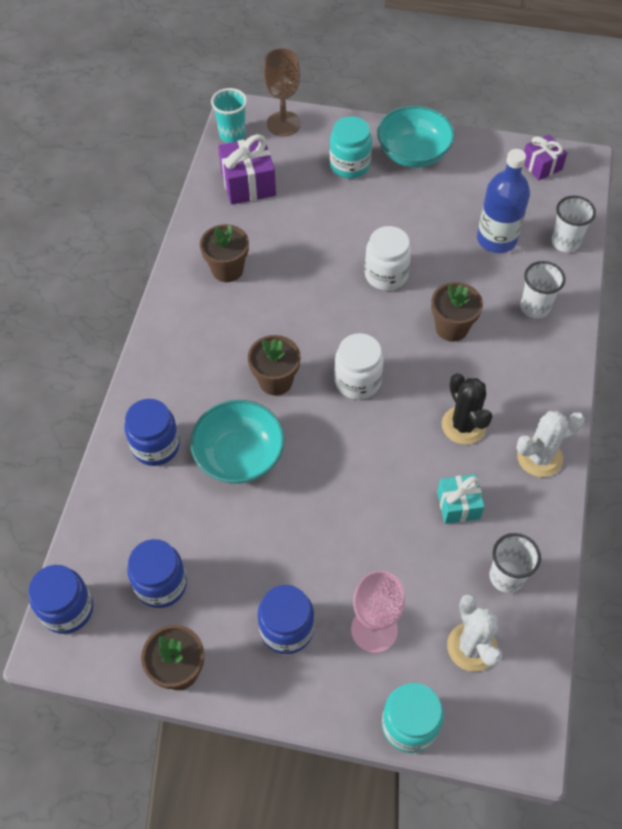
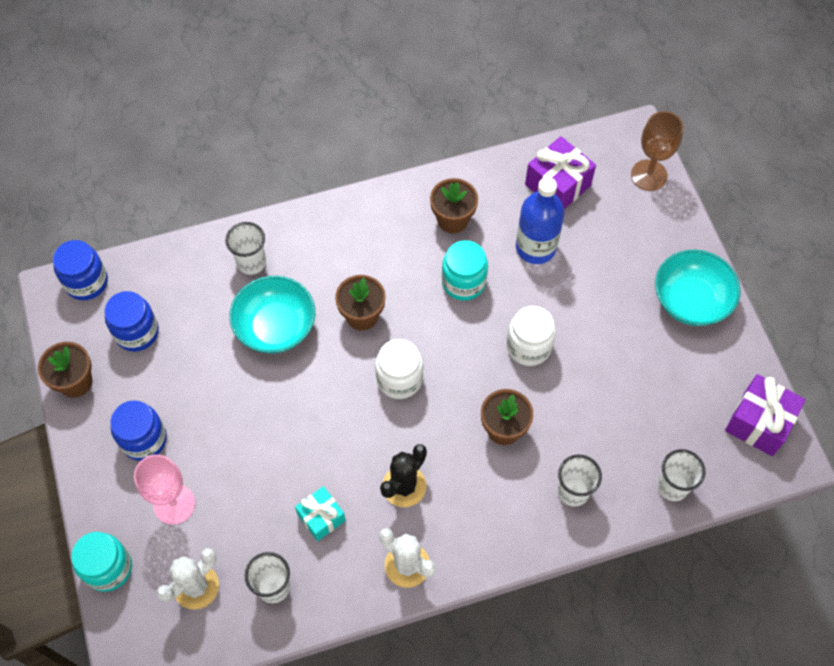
camera: 60 degrees right, 5 degrees up
(156, 446) = (251, 262): blue jar -> white cup
(232, 134) = (606, 142): turquoise cup -> none
(349, 165) = (637, 254): turquoise jar -> turquoise jar (463, 282)
(496, 239) = (634, 422): blue bottle -> blue bottle (535, 247)
(541, 166) = (758, 422): purple gift -> purple gift, size x1.55

